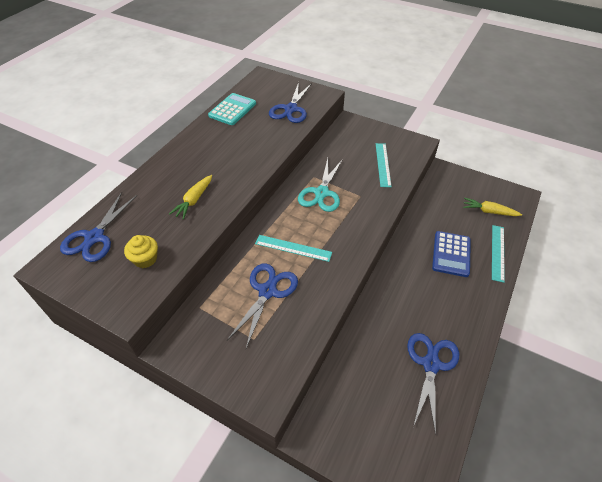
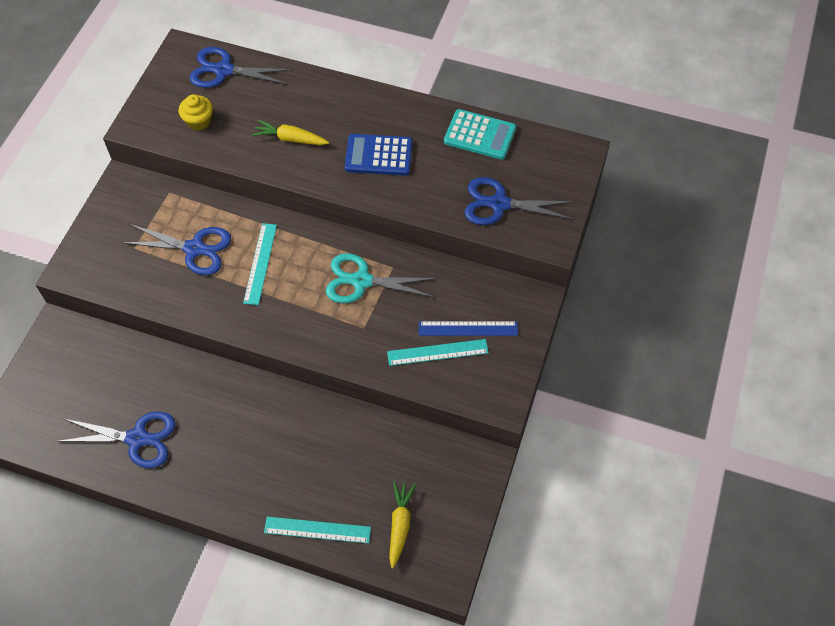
camera: 80 degrees right, 10 degrees up
(367, 149) = (468, 329): none -> blue ruler
(451, 254) = (306, 466): blue calculator -> blue calculator (378, 155)

